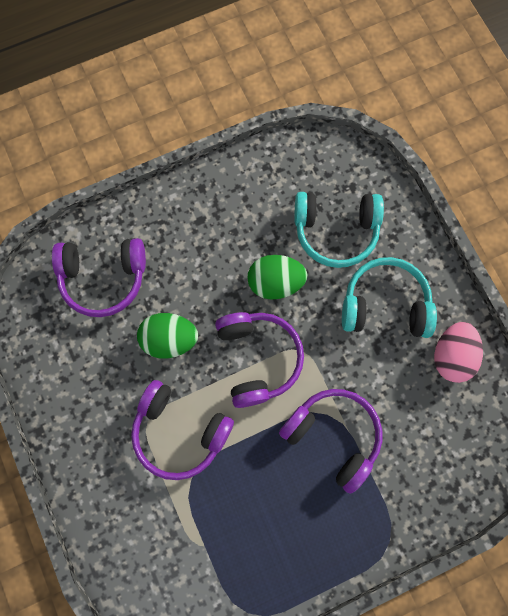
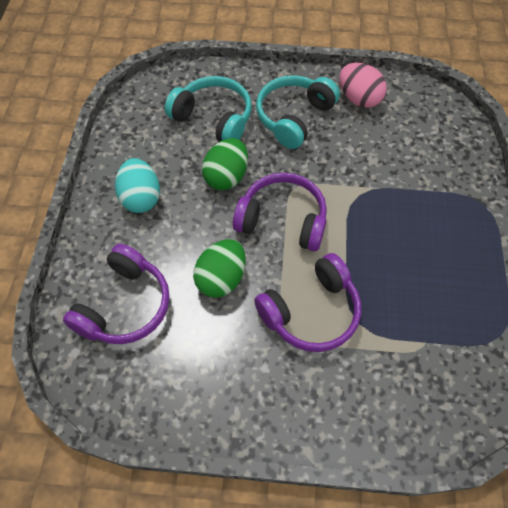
camera: 60 degrees left, 15 degrees down
(209, 224) = (141, 198): none -> turquoise egg
(333, 436) = (379, 199): purple headphones -> none
(336, 231) = (213, 118): turquoise headphones -> turquoise headphones turned 90 degrees counterclockwise

